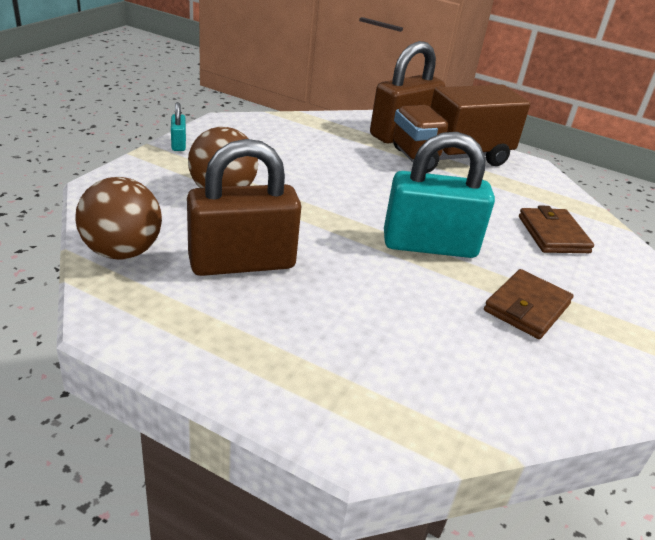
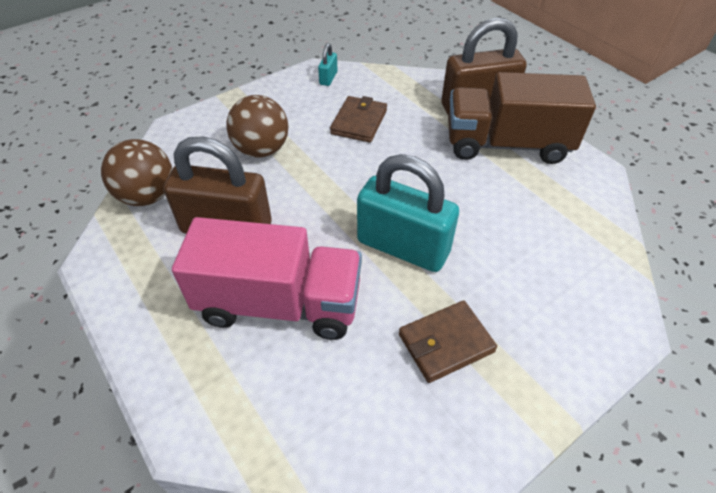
camera: 30 degrees right, 15 degrees up
(178, 144) = (261, 91): turquoise padlock -> turquoise padlock (328, 78)
(354, 313) = (279, 303): none -> pink truck
(553, 234) = (546, 263): brown wallet -> brown wallet (359, 122)

